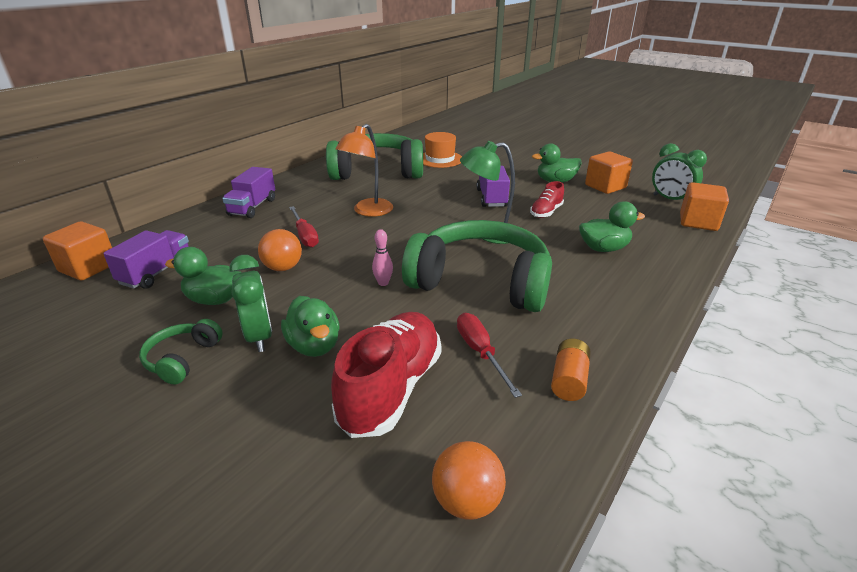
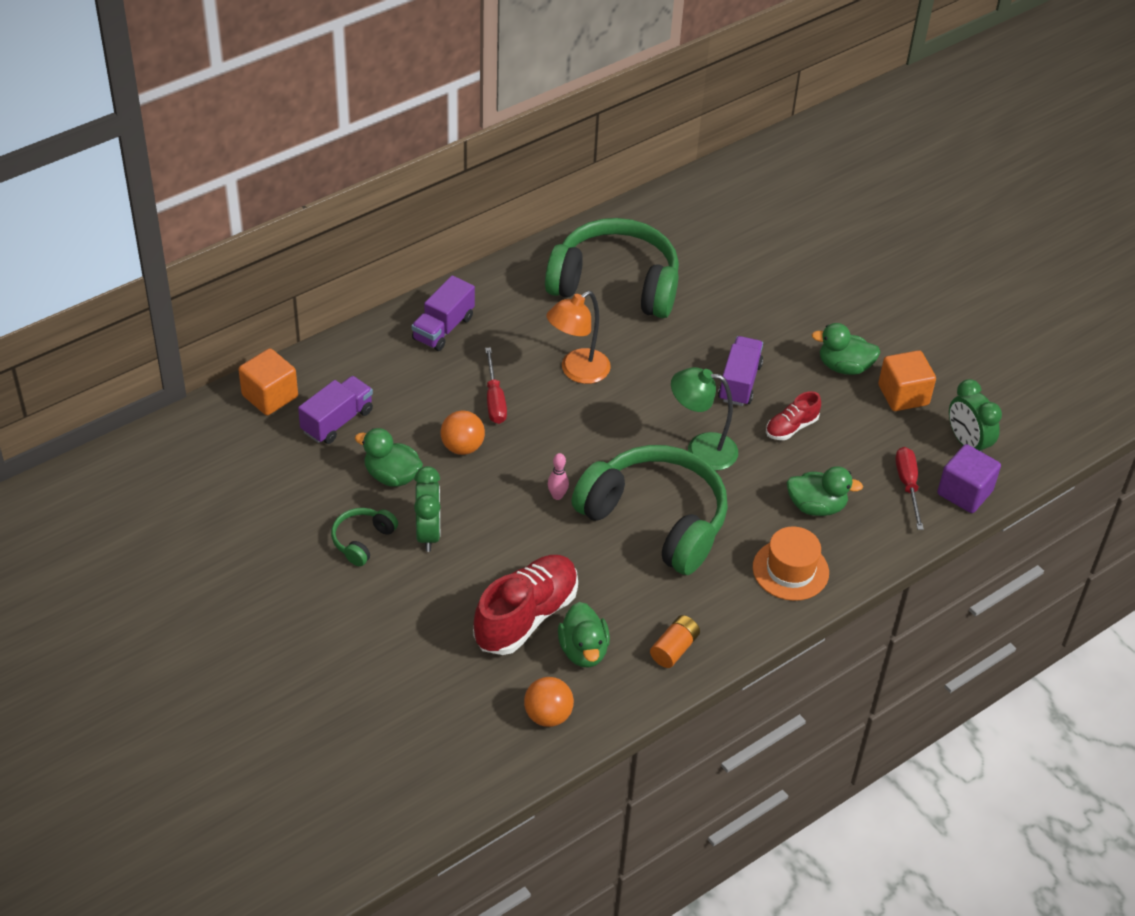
camera: 15 degrees right, 15 degrees up
(314, 346) = (474, 556): green duck -> green duck (583, 650)
(440, 159) = (713, 273): orange hat -> orange hat (790, 570)
(480, 353) = (614, 603): red screwdriver -> red screwdriver (908, 485)
(698, 222) = (964, 492): orange cube -> purple cube

